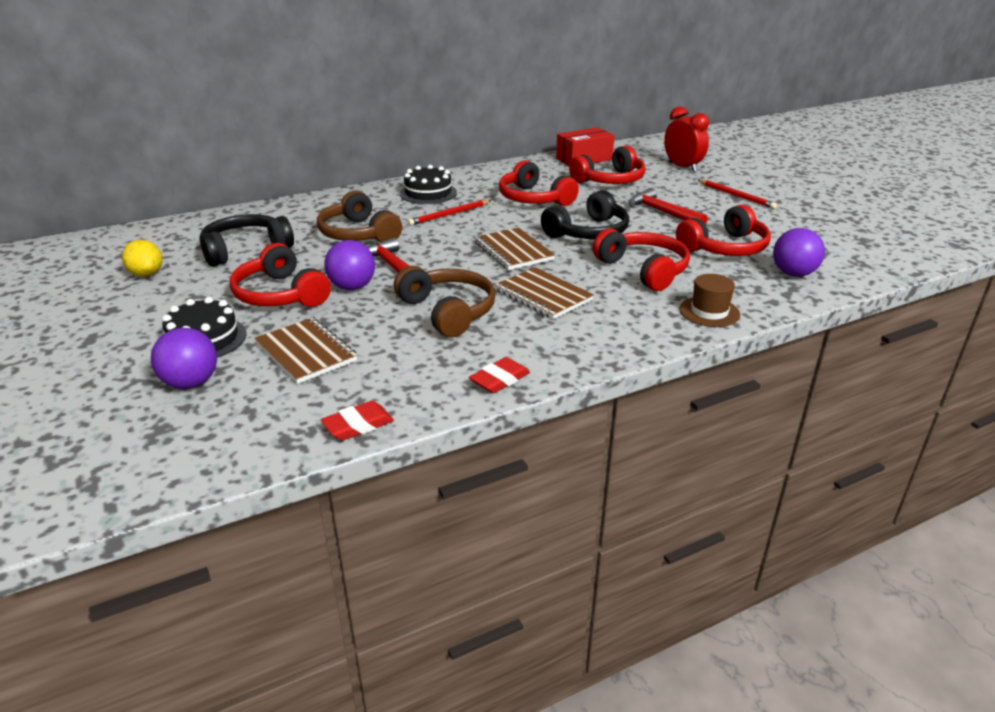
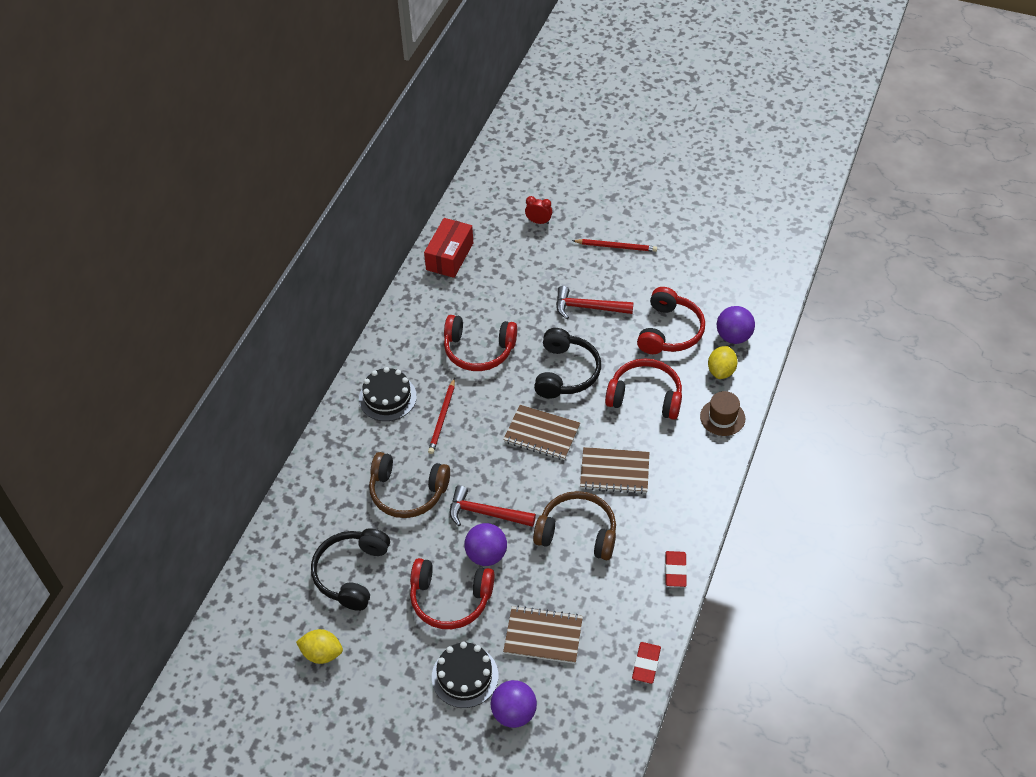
camera: 40 degrees left, 20 degrees up
(610, 180) = (505, 281): red headphones -> none
(682, 167) = (538, 222): red clock -> red clock, size x0.57
(749, 286) = (721, 371): none -> yellow lemon

